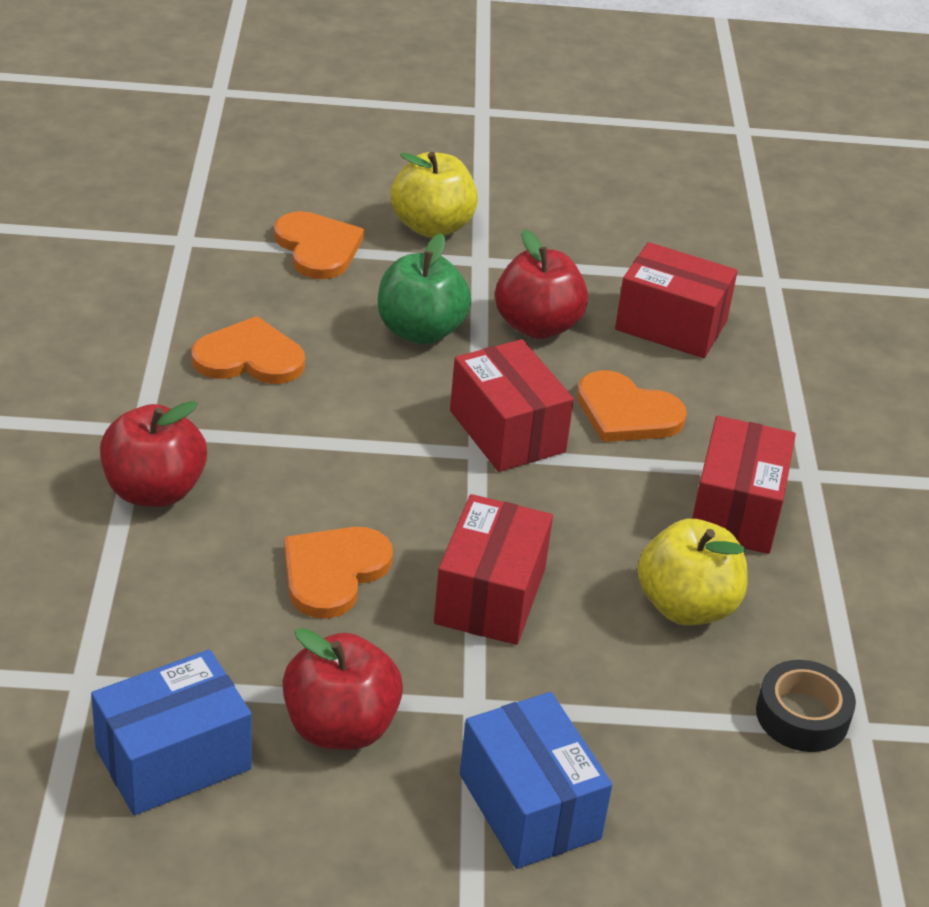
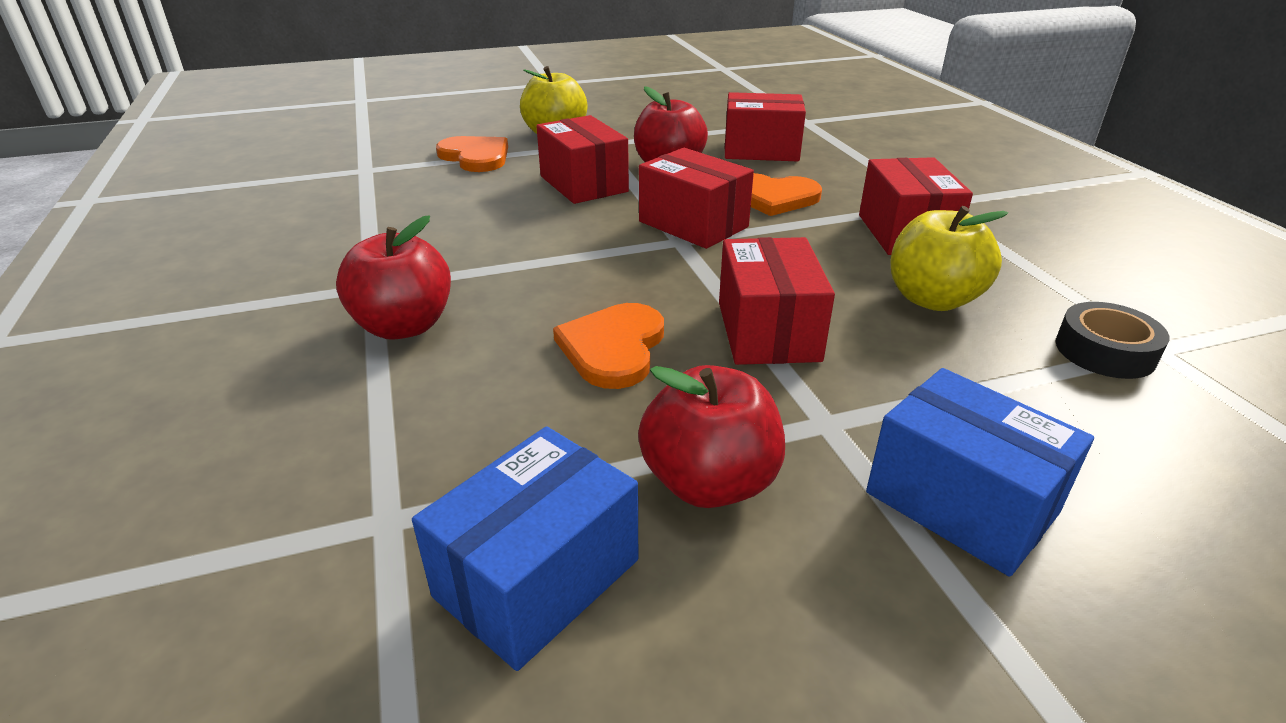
camera: 15 degrees left, 5 degrees down
(249, 357) = (452, 222): orange heart -> none
(420, 331) = (583, 184): green apple -> red box

